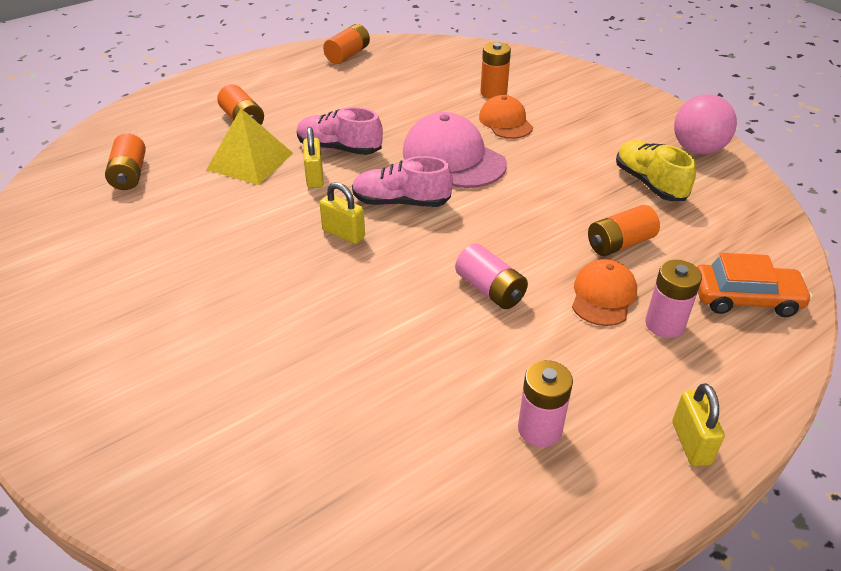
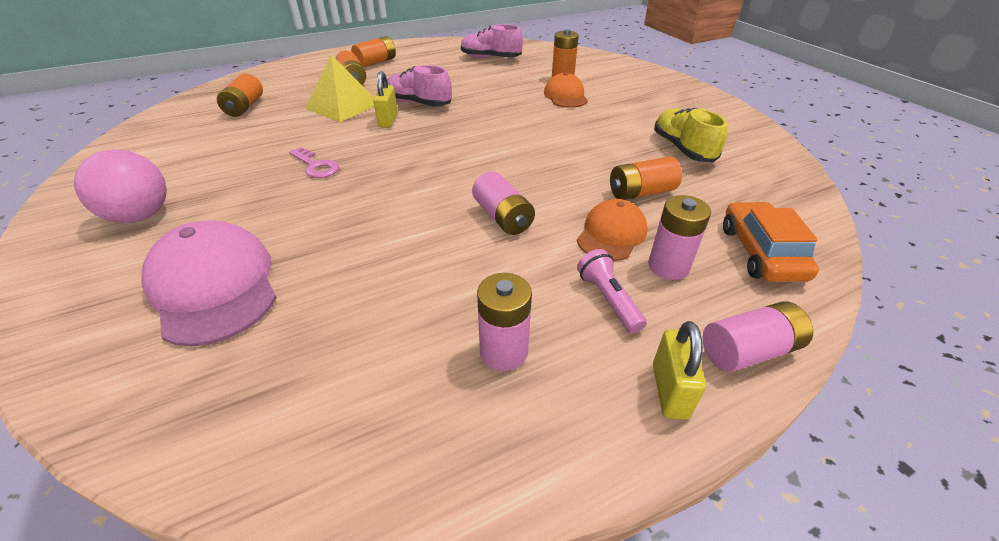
camera: 10 degrees right, 0 degrees up
(261, 249) = (316, 166): none -> pink key
(343, 234) = (391, 161): yellow padlock -> none
(347, 55) = (455, 47): orange battery -> orange battery (376, 62)
(401, 202) = (452, 143): pink shoe -> pink shoe (490, 58)
(453, 158) = (510, 117): pink cap -> pink cap (214, 286)
(618, 366) = (608, 299): none -> pink flashlight
(697, 149) = (735, 128): pink ball -> pink ball (141, 216)
(745, 298) = (761, 252): orange car -> orange car turned 105 degrees counterclockwise
(749, 397) = (748, 350): none -> pink battery

